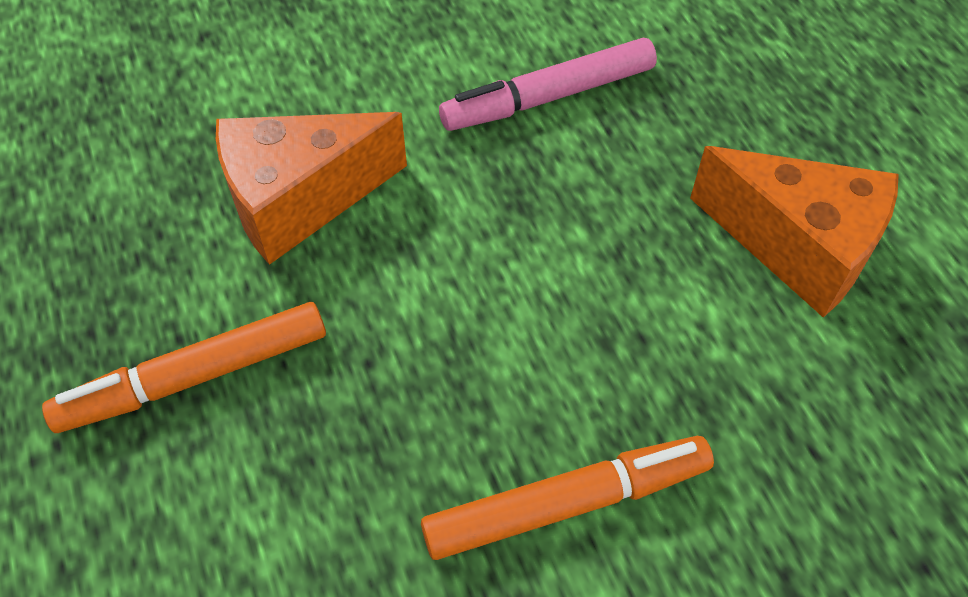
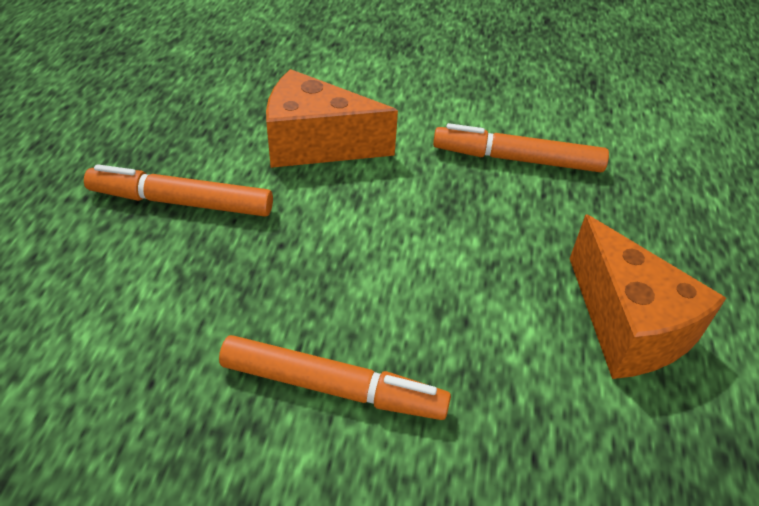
camera: 30 degrees right, 10 degrees down
(549, 97) = (518, 159): pink marker -> orange marker

